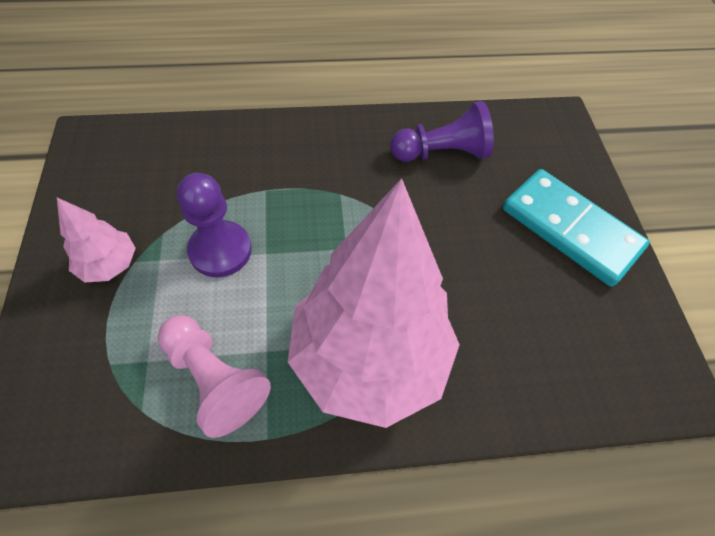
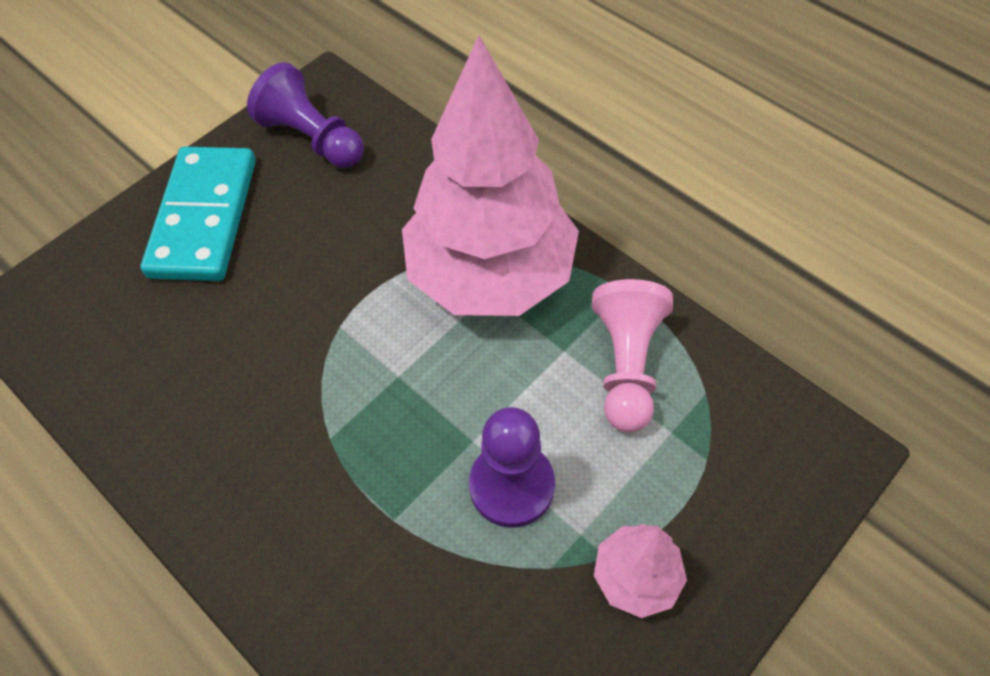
camera: 125 degrees left, 0 degrees up
(441, 153) = (175, 385): purple pawn -> purple pawn (313, 138)

